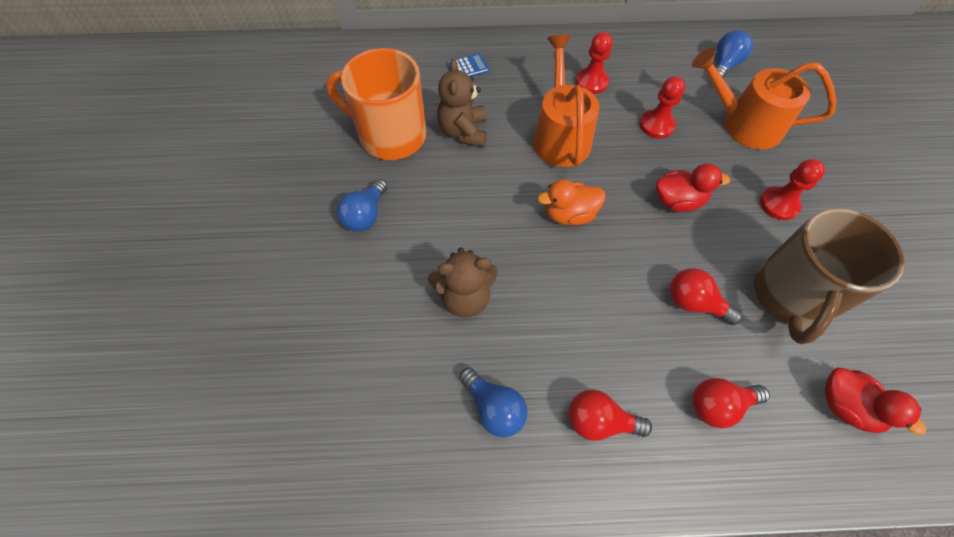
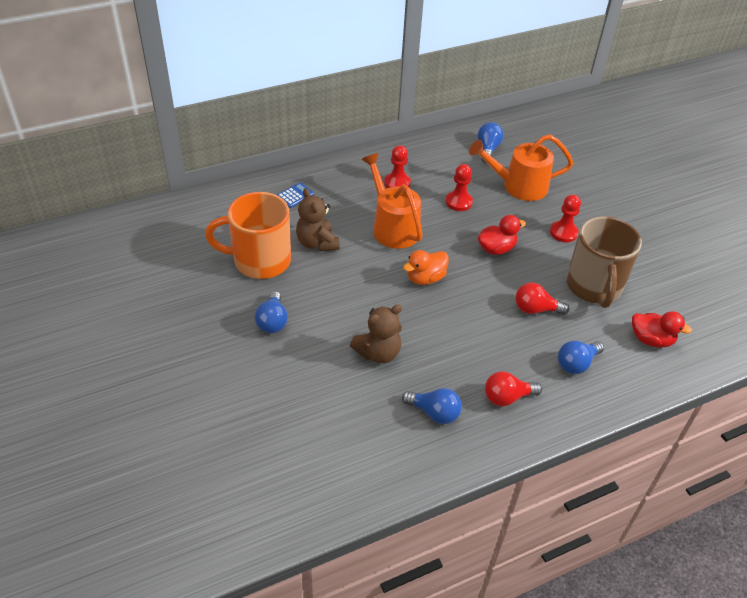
camera: 25 degrees left, 15 degrees down
(718, 405) = (576, 364): red light bulb -> blue light bulb

